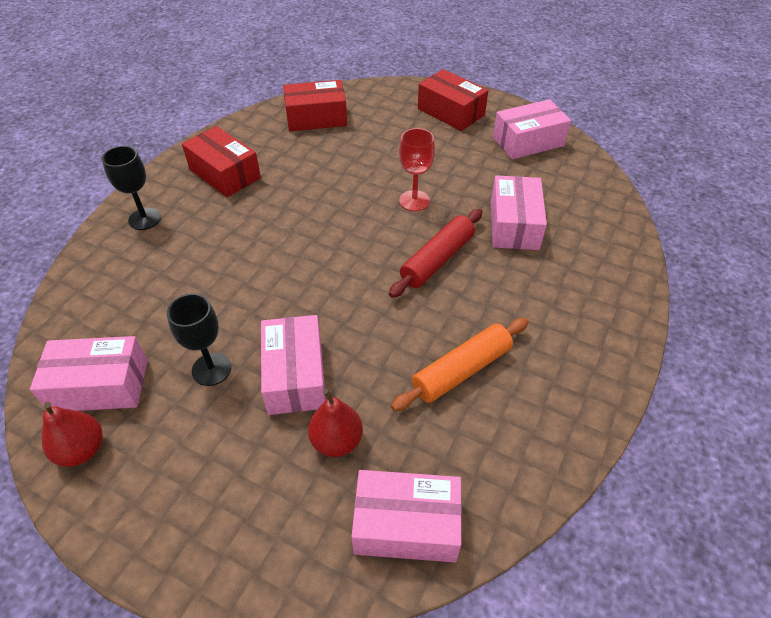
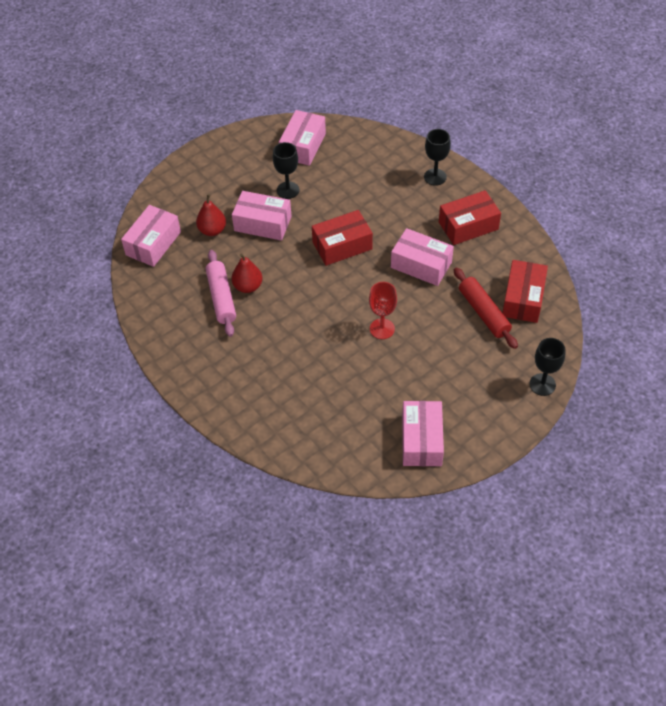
camera: 115 degrees right, 5 degrees up
(82, 450) = (266, 137): red pear -> red pear (248, 286)
(412, 90) = (542, 384): none -> black goblet
(437, 260) = (314, 320): red rolling pin -> red rolling pin (483, 313)
(451, 112) = (492, 400): red box -> red box (342, 246)
(461, 370) = (221, 298): orange rolling pin -> pink rolling pin
(514, 225) = (324, 380): pink box -> pink box (421, 265)

